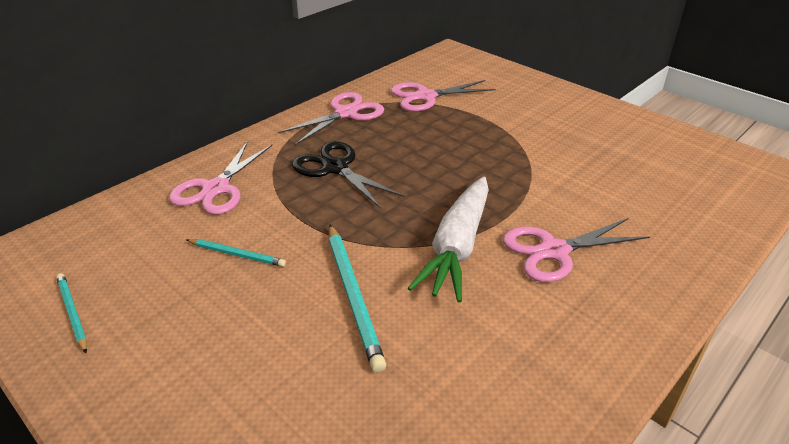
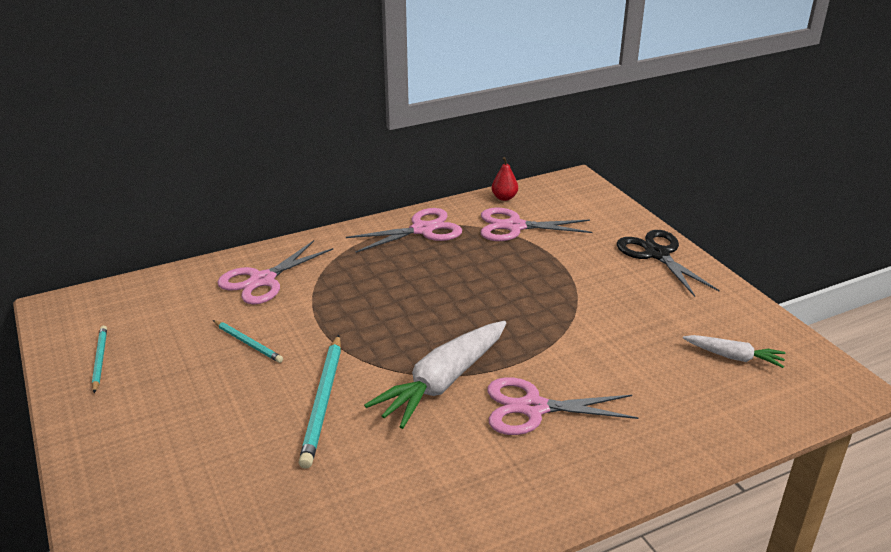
camera: 20 degrees right, 5 degrees down
(335, 168) = (378, 283): black scissors -> black scissors (657, 254)
(400, 74) = (504, 198): none -> red pear
(678, 168) = (733, 357): none -> white carrot

